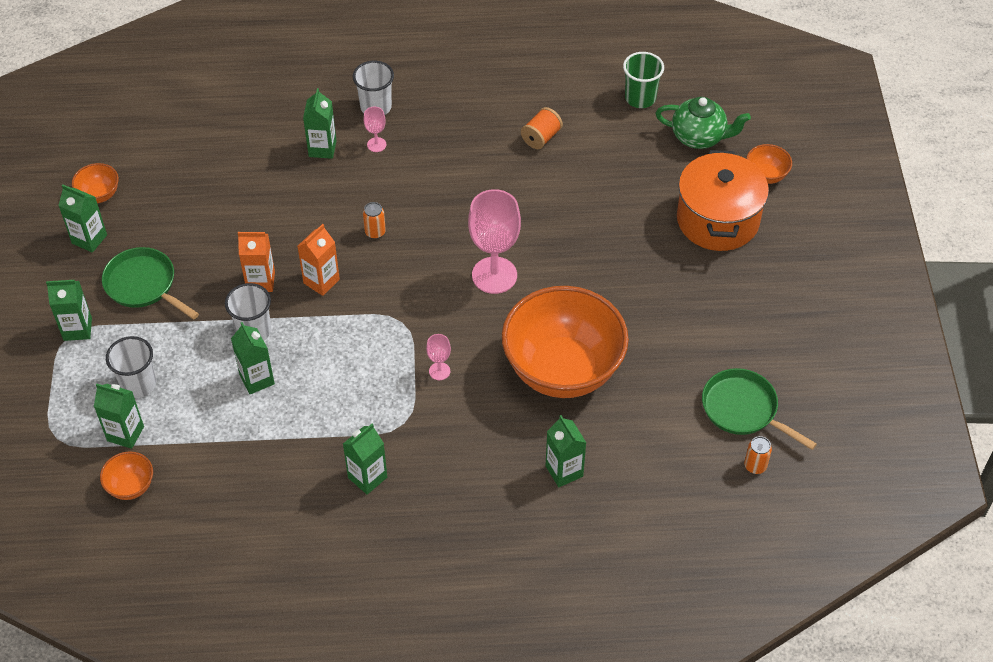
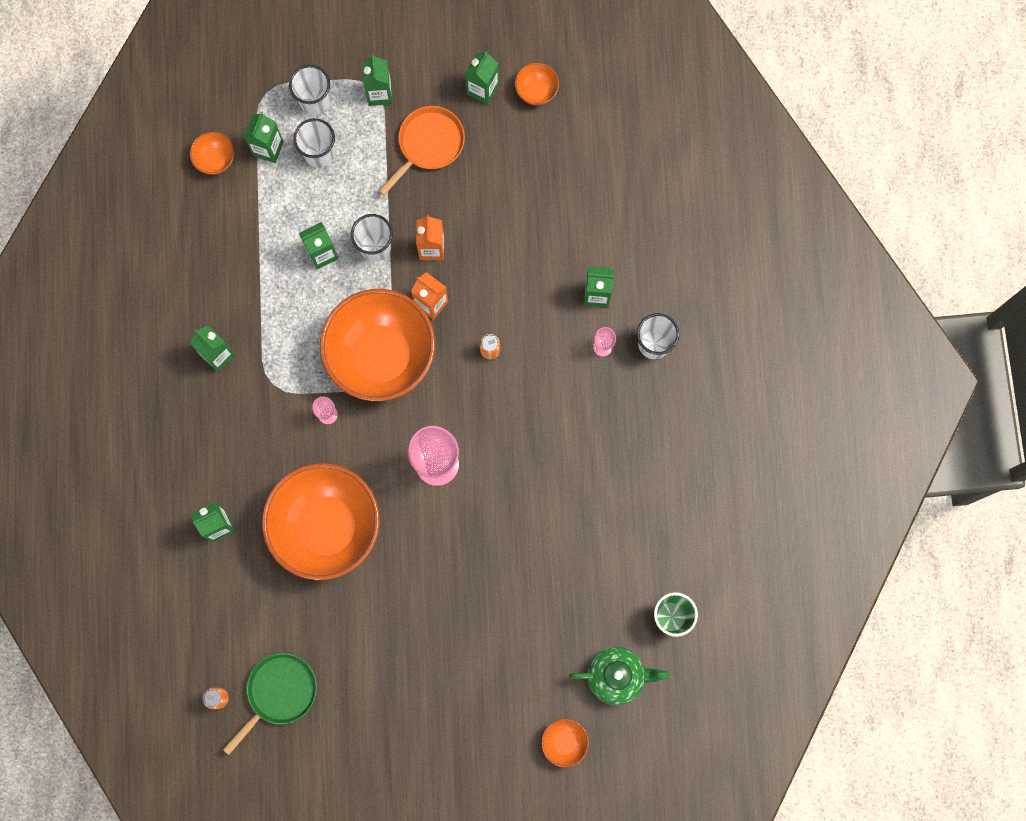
camera: 90 degrees right, 25 degrees up
(75, 389) = (315, 101): none -> white cup
(144, 285) = (428, 144): green pan -> orange pan
(376, 324) = (381, 356): none -> orange bowl
(541, 137) = (614, 511): orange spool -> none
(699, 137) = (616, 676): green teapot -> green teapot turned 105 degrees counterclockwise
(717, 220) = (505, 686): orange pot -> none

